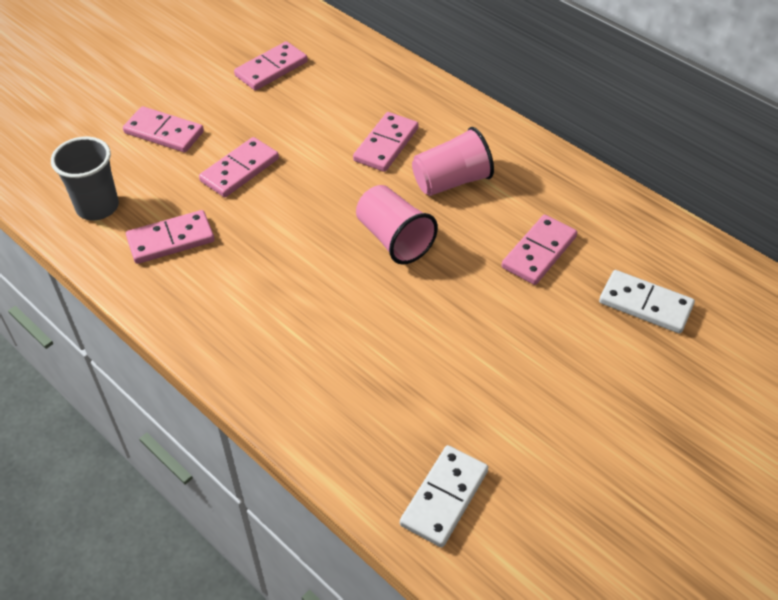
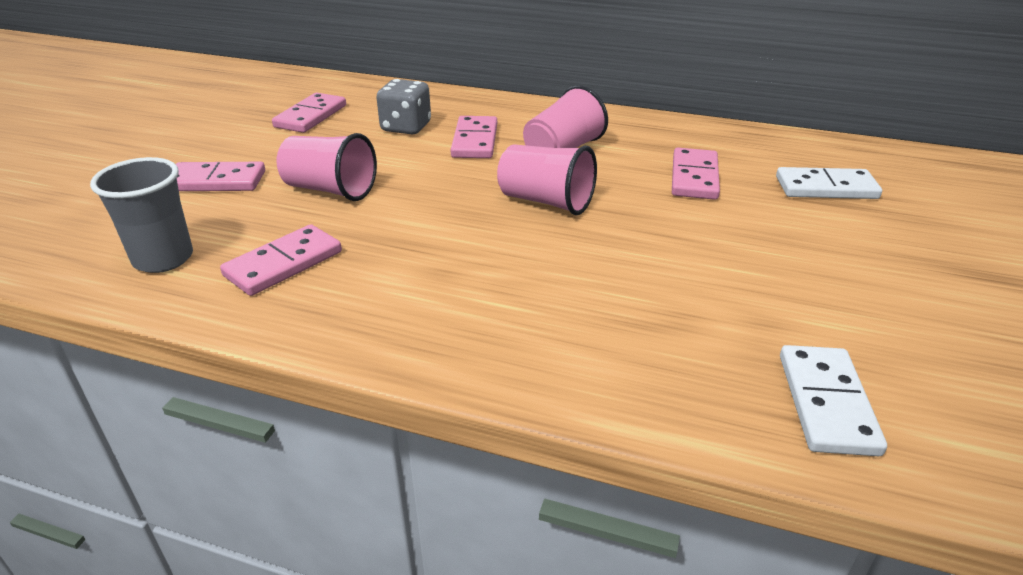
camera: 25 degrees left, 15 degrees down
(240, 170) = (330, 190): pink domino -> pink cup
(340, 108) = (406, 127): none -> grey dice

